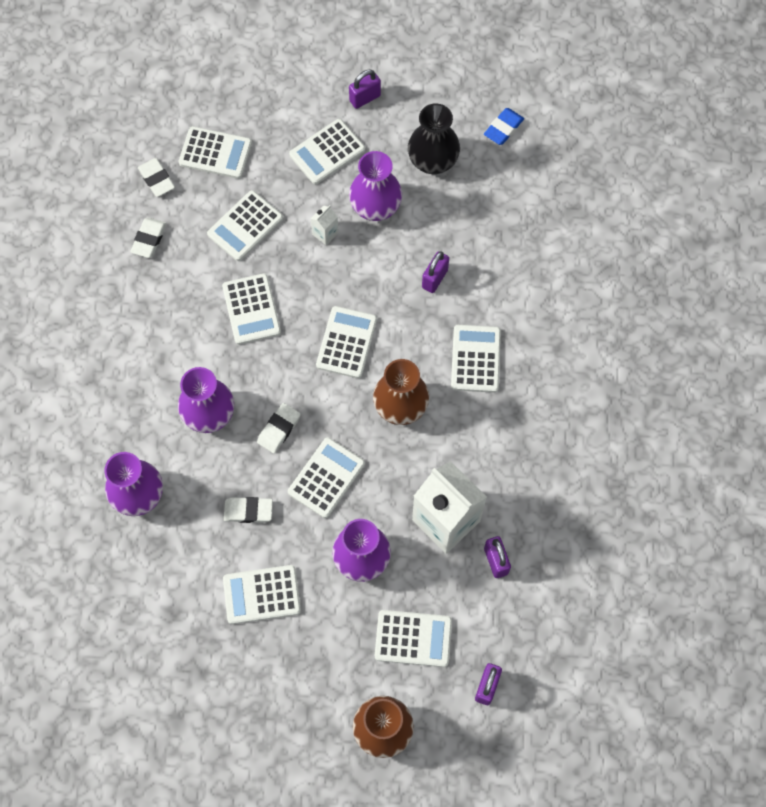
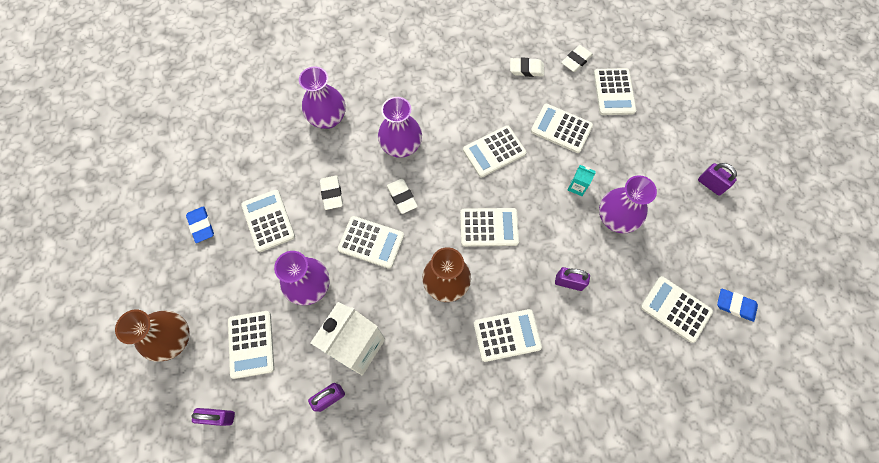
camera: 75 degrees right, 0 degrees up
(243, 679) = (201, 225): none -> blue eraser
(279, 429) = (402, 197): white eraser -> white eraser turned 45 degrees clockwise
(325, 233) = (577, 187): white carton -> turquoise carton
(327, 152) = (649, 169): white calculator -> white calculator (675, 309)
(432, 161) = (676, 253): black vase -> none

